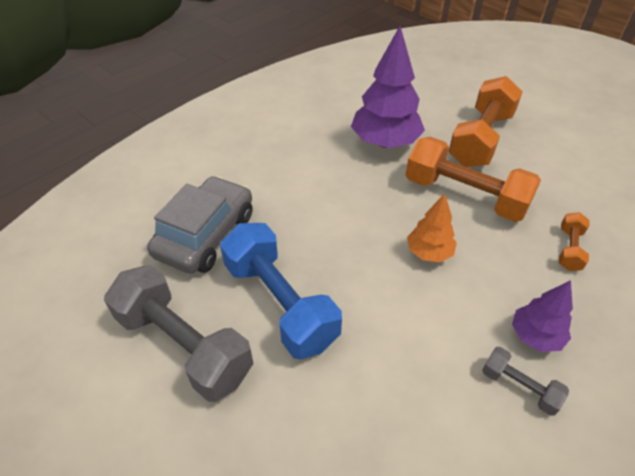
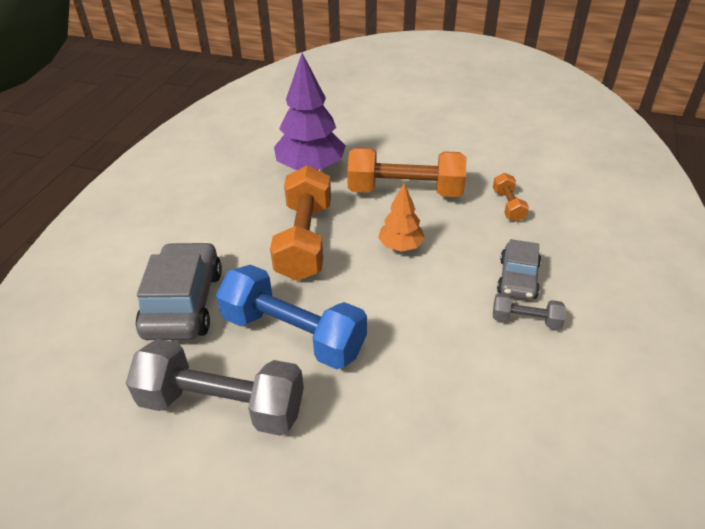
camera: 25 degrees left, 5 degrees down
(481, 139) = (393, 141): orange dumbbell -> orange dumbbell (304, 240)
(535, 336) = (517, 279): purple tree -> grey car

